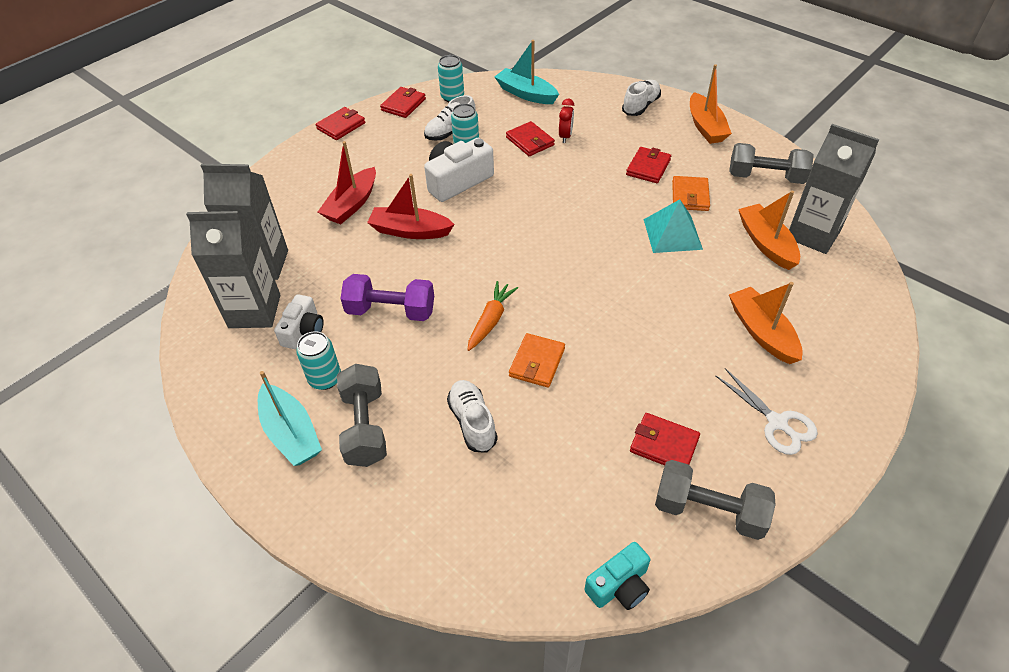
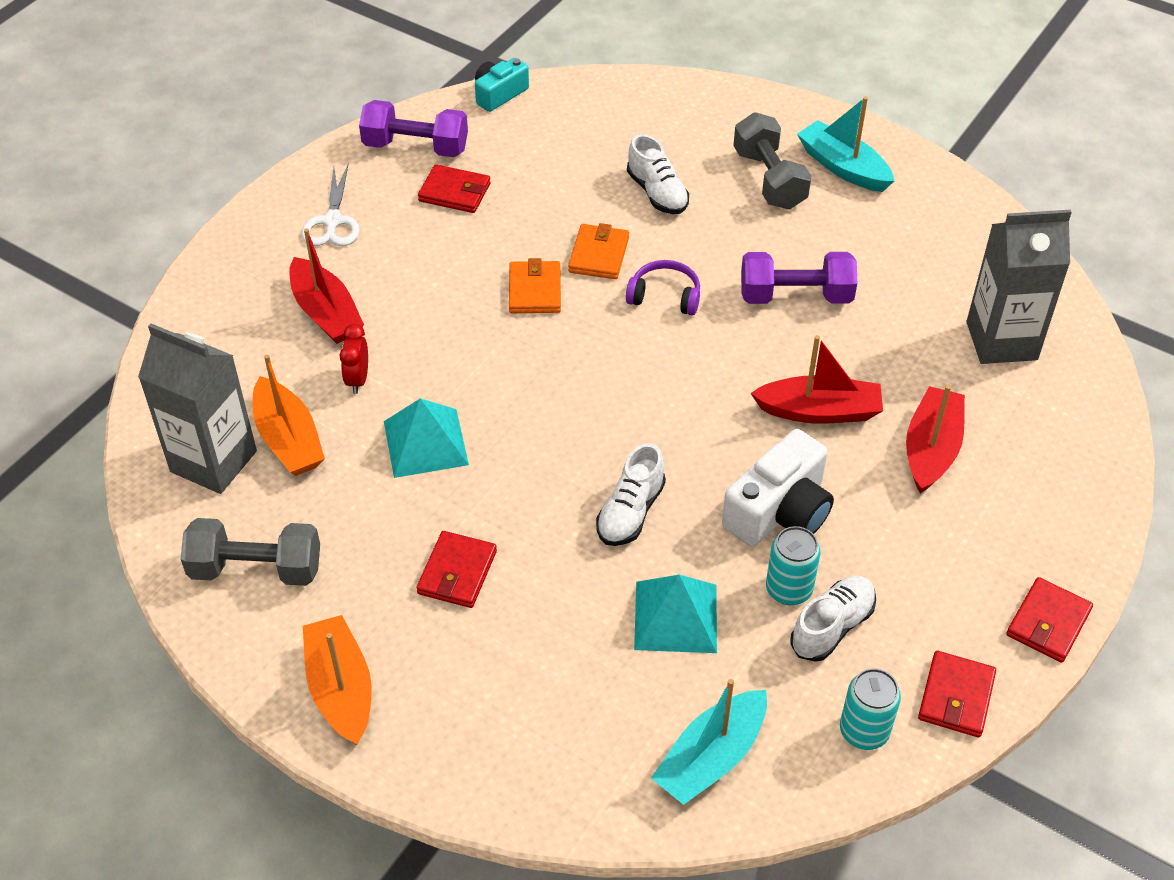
camera: 170 degrees right, 0 degrees up
(254, 311) = (968, 280): grey carton -> none
(303, 331) = (892, 263): white camera -> none
(325, 378) = (836, 217): turquoise can -> none
(491, 320) = (665, 296): orange carrot -> purple headphones
(526, 94) = (711, 757): turquoise boat -> turquoise boat turned 105 degrees clockwise
(530, 141) = (676, 616): red wallet -> turquoise pyramid
(565, 136) = (611, 635): red clock -> red clock (358, 380)
(640, 106) = (466, 740): white shoe -> white shoe (630, 512)
(690, 196) = (391, 516): orange wallet -> orange wallet (535, 290)
(709, 510) = (415, 147): grey dumbbell -> purple dumbbell
(762, 332) = (326, 313): orange boat -> red boat
(777, 423) = (332, 221): white scissors -> white scissors turned 135 degrees counterclockwise

